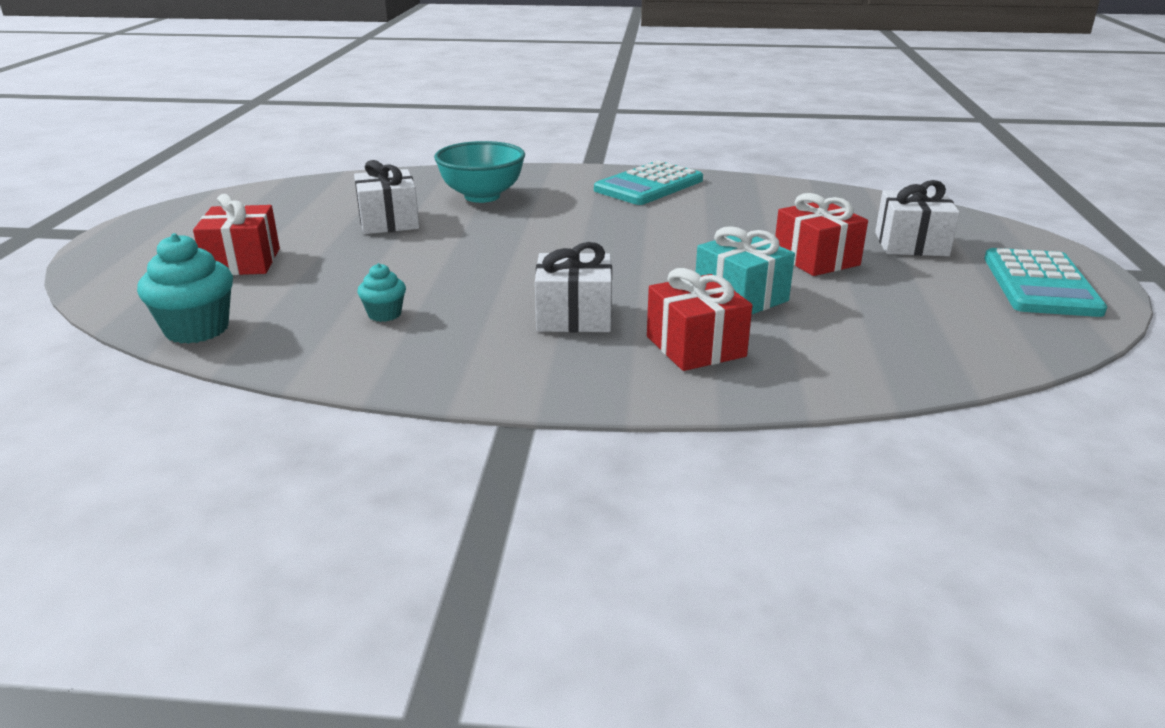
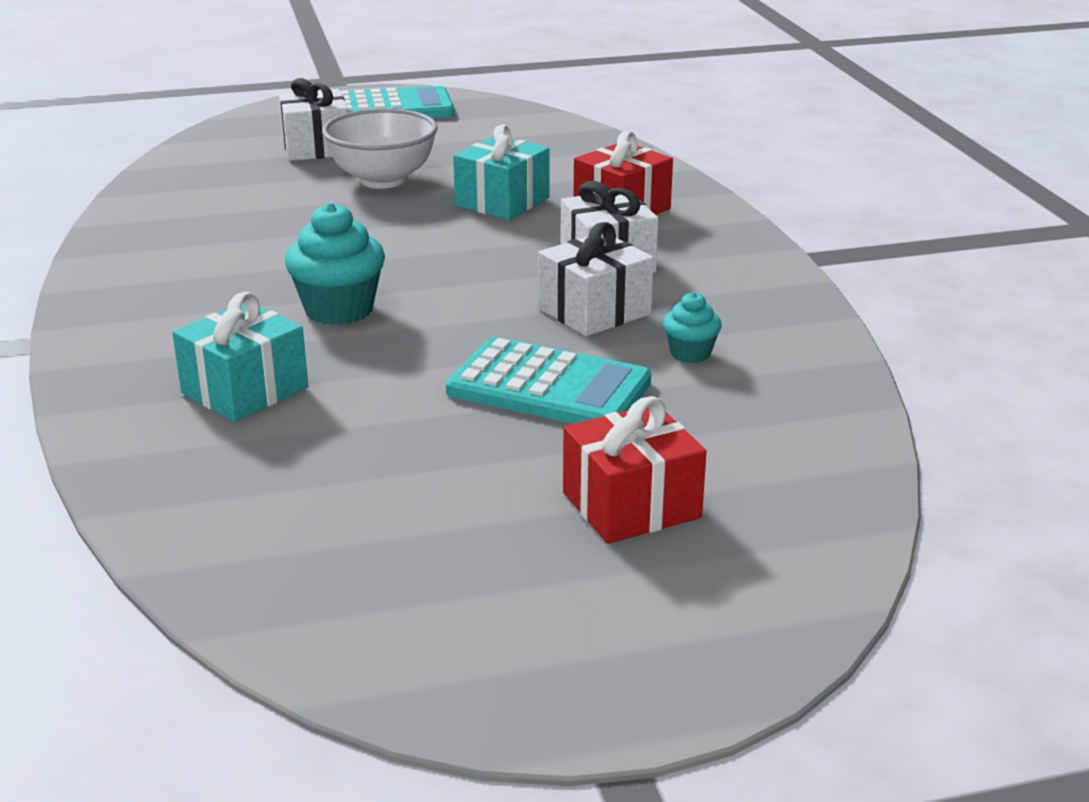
camera: 110 degrees left, 0 degrees up
(197, 329) = (835, 454): turquoise cupcake -> turquoise cupcake (339, 310)
(388, 221) = (397, 437): white gift -> white gift (594, 311)
(482, 196) = (245, 390): turquoise bowl -> turquoise gift
(649, 185) = (151, 282): turquoise calculator -> turquoise calculator (549, 387)
(816, 259) = (383, 180): red gift -> white bowl

